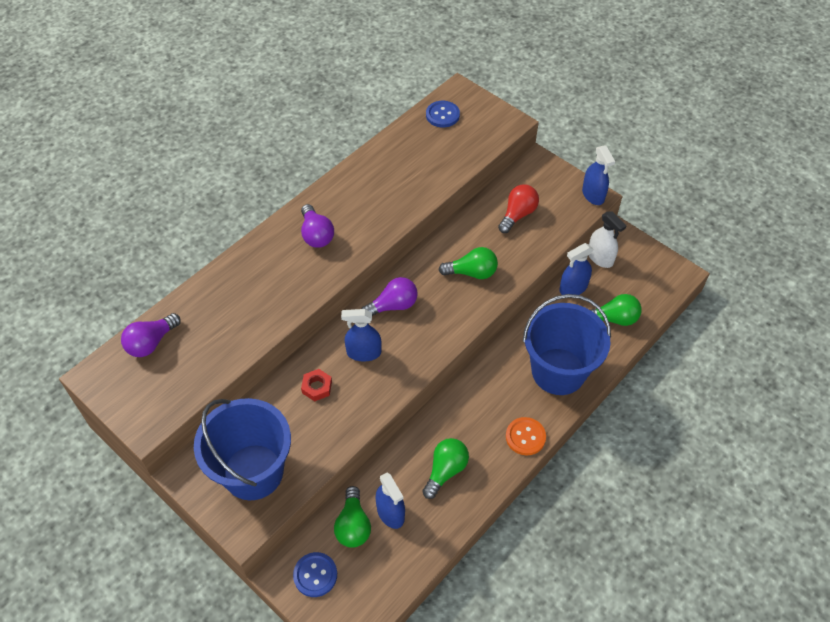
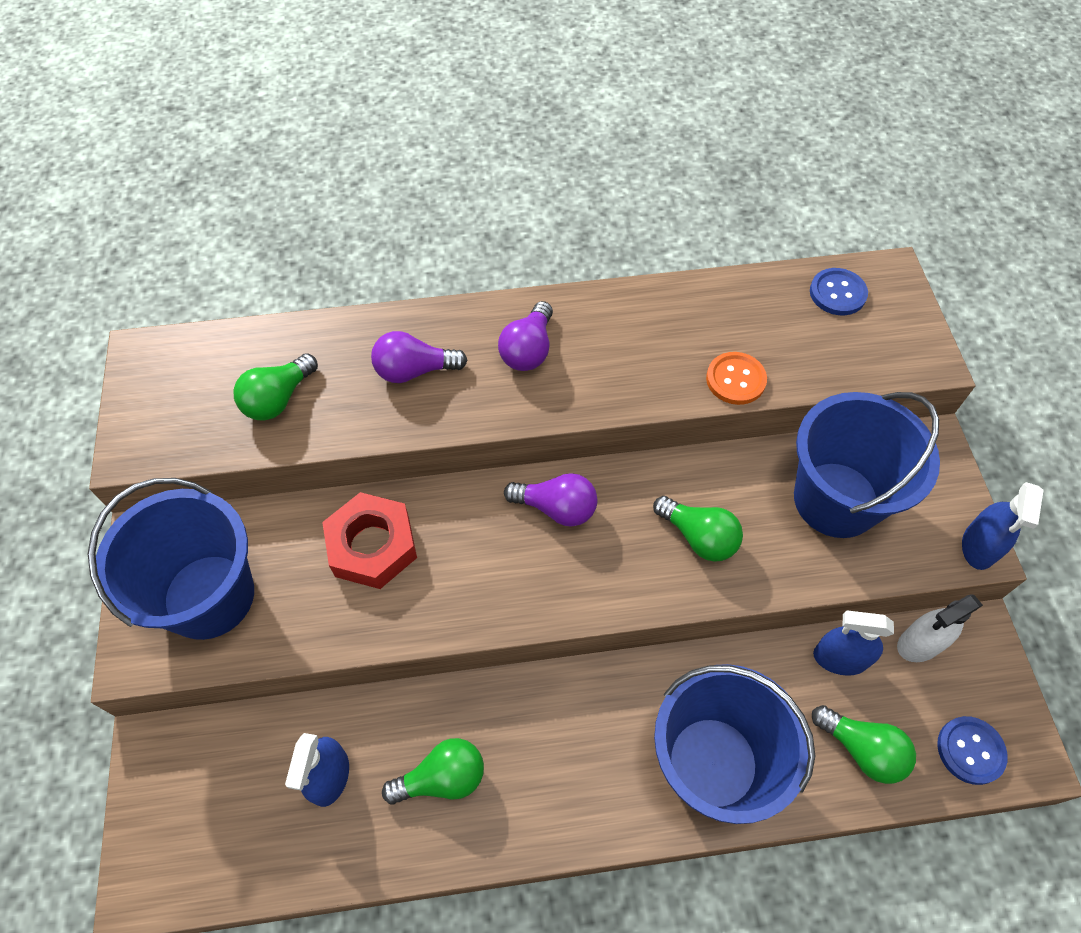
camera: 40 degrees right, 5 degrees up
(151, 342) = (230, 356): purple light bulb -> purple light bulb (414, 370)
(315, 575) = (180, 780): blue button -> blue button (970, 750)
(317, 387) = (372, 546): red nut -> red nut, size x1.93
(353, 525) = (276, 754): green light bulb -> green light bulb (278, 399)
(364, 352) = (465, 543): blue spray bottle -> none
(517, 215) = (836, 499): red light bulb -> blue bucket
(525, 437) = (583, 820): orange button -> orange button (735, 379)
(600, 258) = (920, 643): white spray bottle -> white spray bottle turned 60 degrees clockwise

